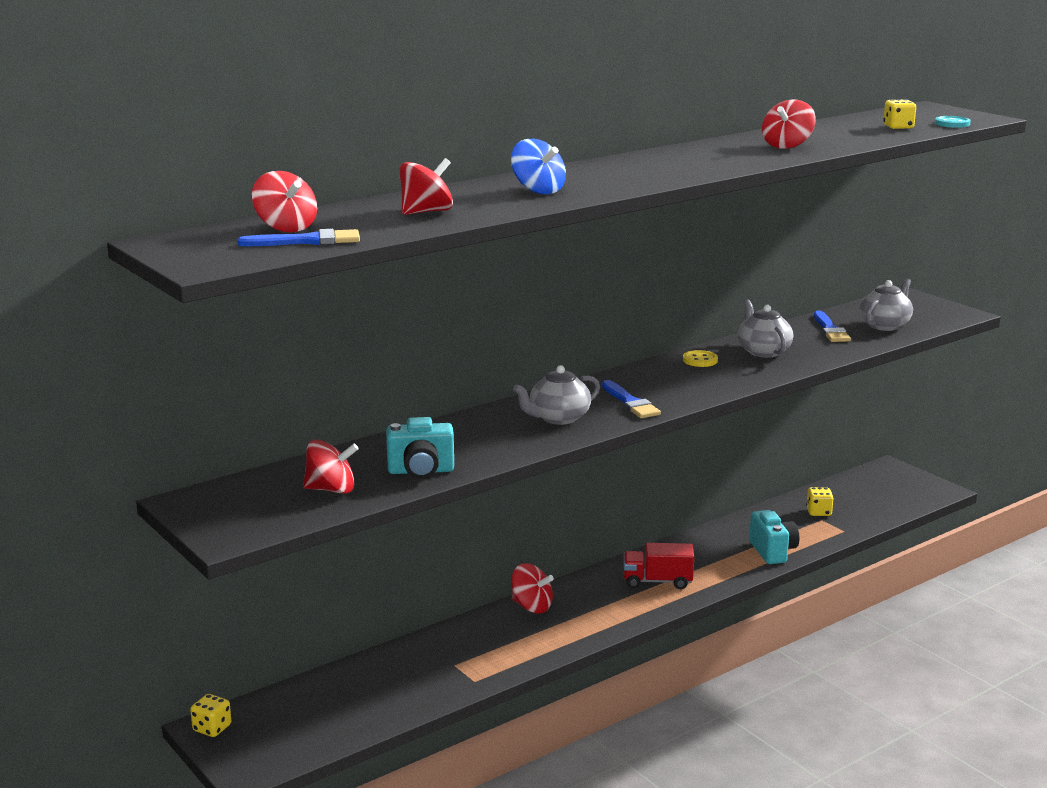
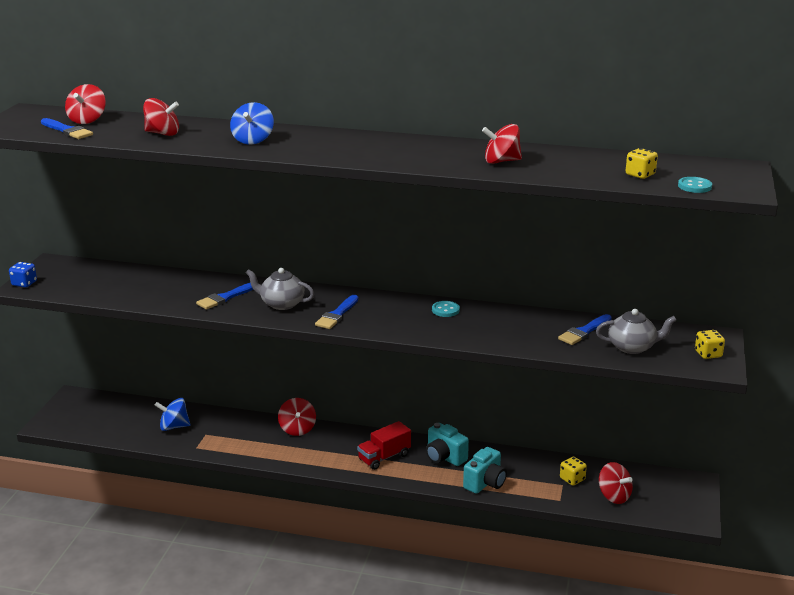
camera: 50 degrees right, 5 degrees up
(212, 728) = (73, 398): yellow dice -> yellow dice (708, 354)
(219, 534) = (24, 283): none -> blue dice
(331, 490) = (105, 286): red spinning top -> red spinning top (614, 496)
(405, 679) = (174, 427): none -> blue spinning top
(421, 471) = (156, 298): turquoise camera -> turquoise camera (444, 457)
(491, 438) = (225, 297): none -> blue brush
(657, 581) = (384, 457): red truck -> red truck turned 90 degrees counterclockwise
(700, 360) = (445, 310): yellow button -> turquoise button
(763, 351) = (498, 323): grey teapot -> none

